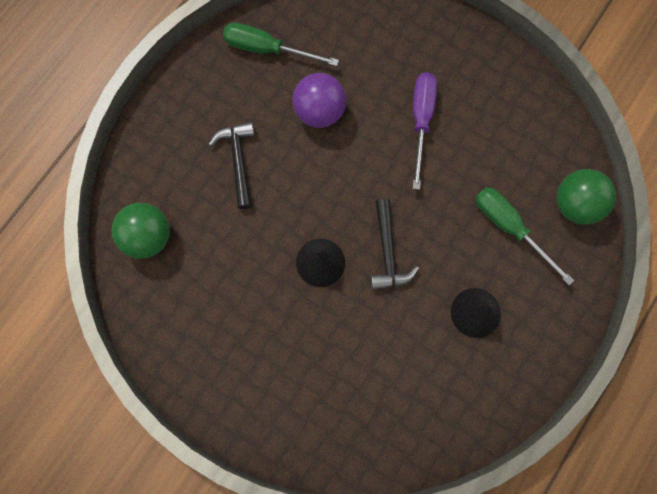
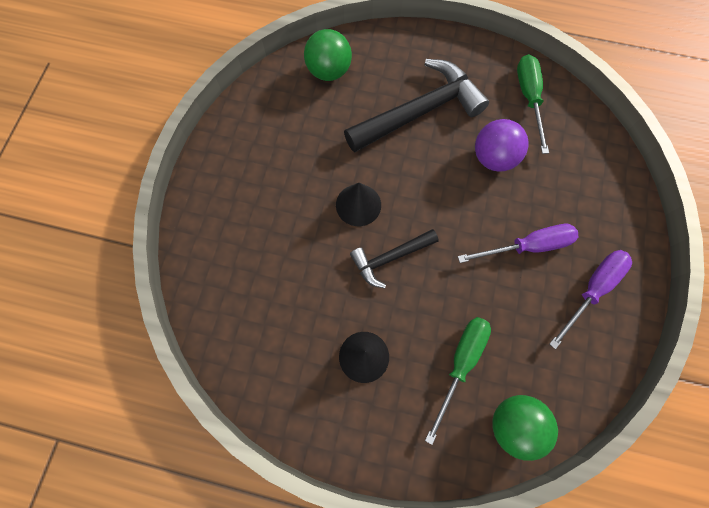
camera: 70 degrees right, 5 degrees down
(238, 161) = (419, 112): black hammer -> black hammer, size x1.80
(481, 85) = (592, 290): none -> purple screwdriver

